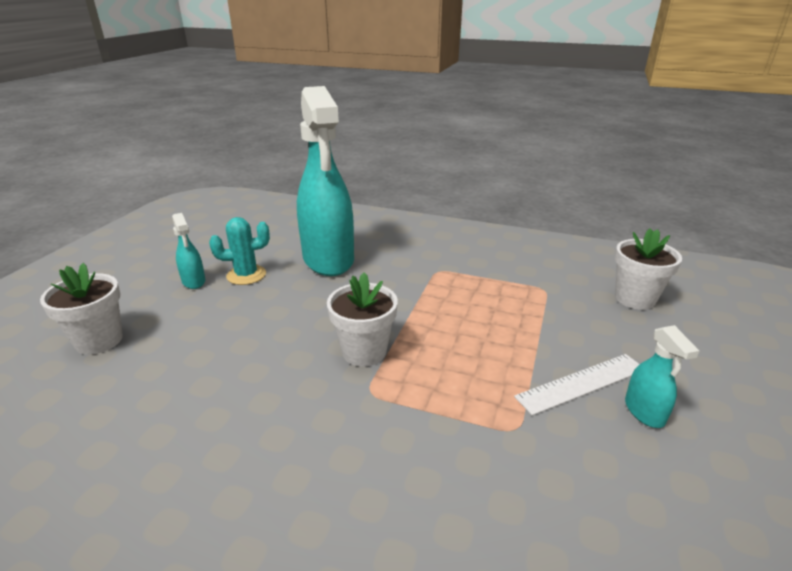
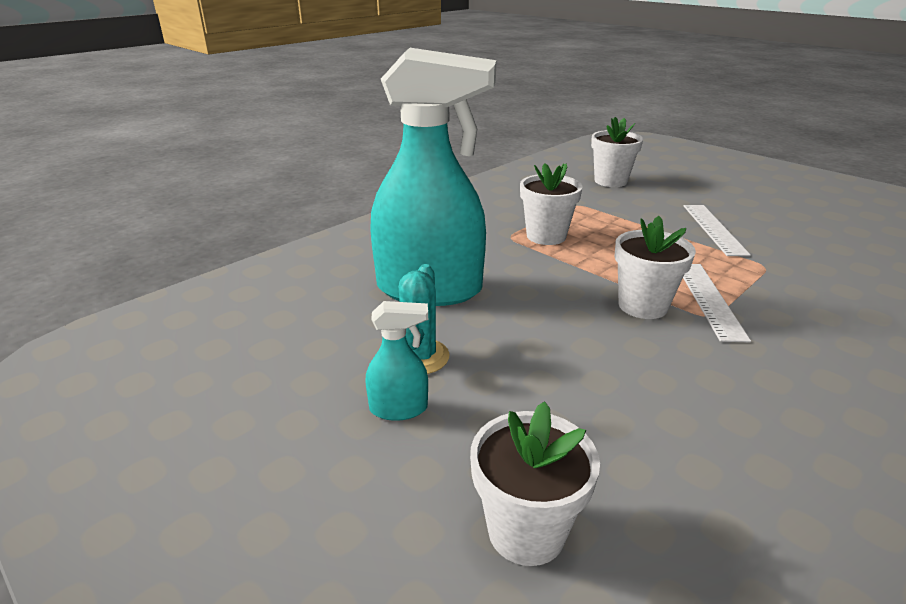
camera: 65 degrees left, 0 degrees up
(401, 389) = (709, 299): none -> white ruler
(455, 286) = (546, 236): none -> white flower pot
(644, 412) = (749, 220): turquoise spray bottle -> none

